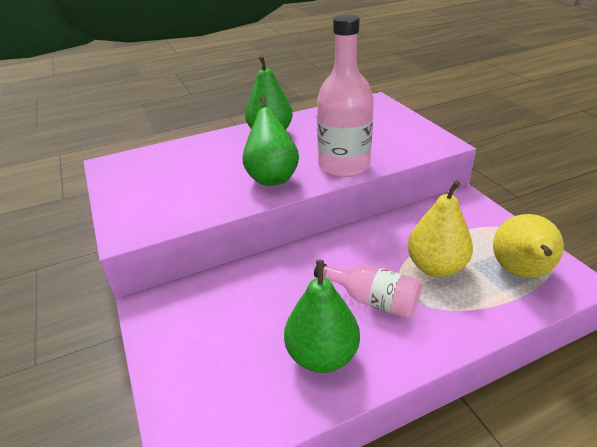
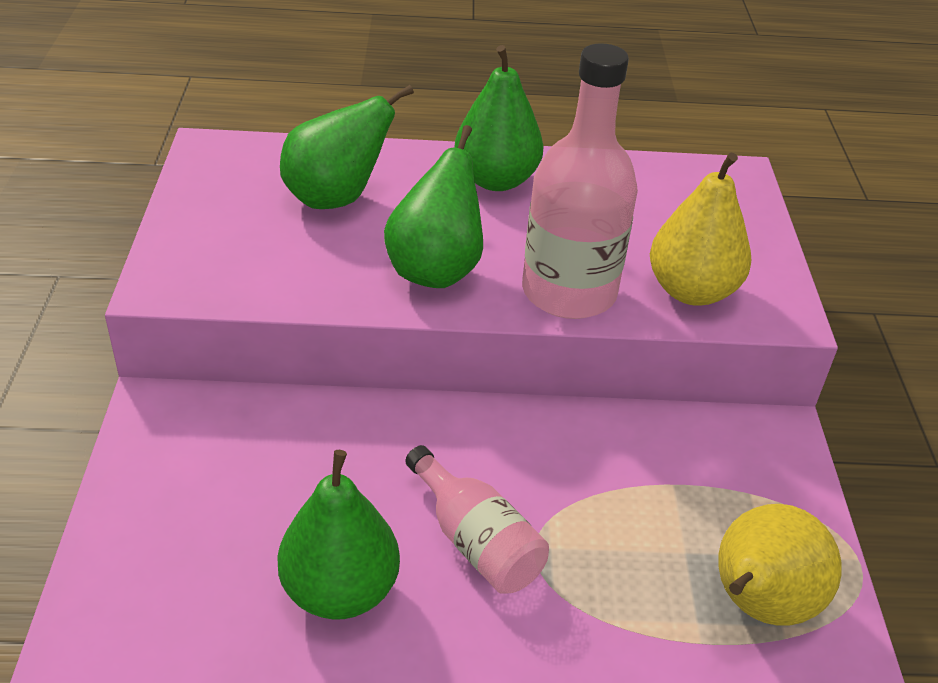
camera: 20 degrees right, 5 degrees up
(195, 164) = (336, 198): none -> green pear
(435, 267) = (621, 532): yellow pear -> yellow pear (691, 291)

